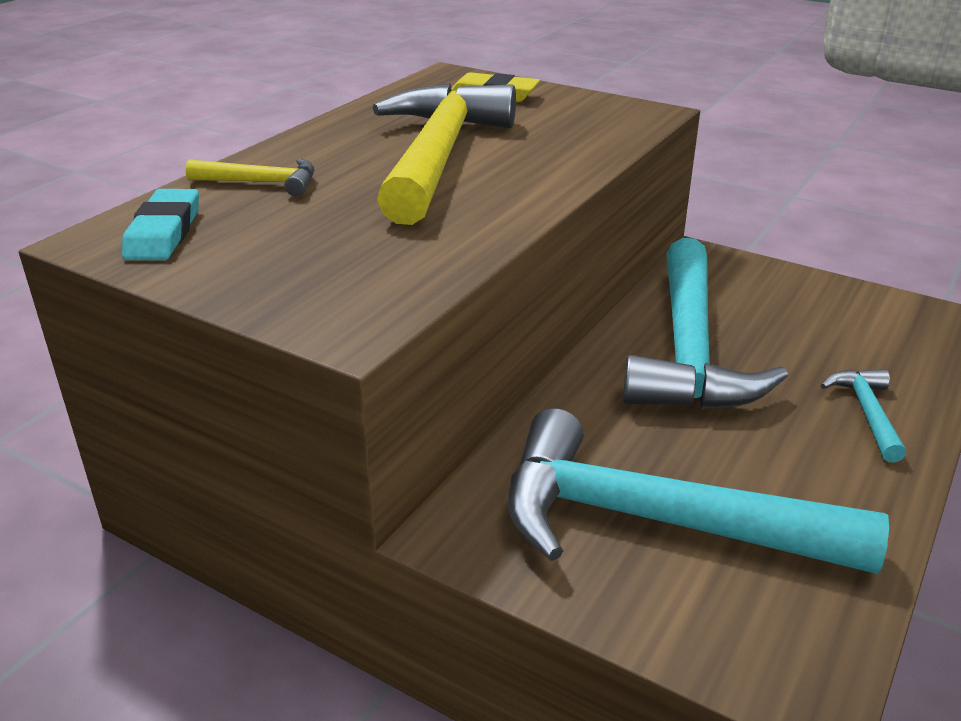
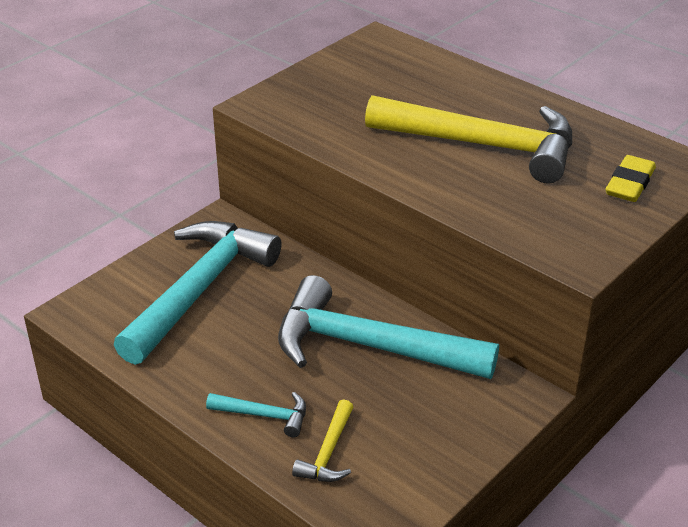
camera: 100 degrees right, 5 degrees up
(164, 232) = (381, 54): turquoise eraser -> none
(261, 183) = (446, 81): yellow hammer -> yellow hammer (328, 452)

